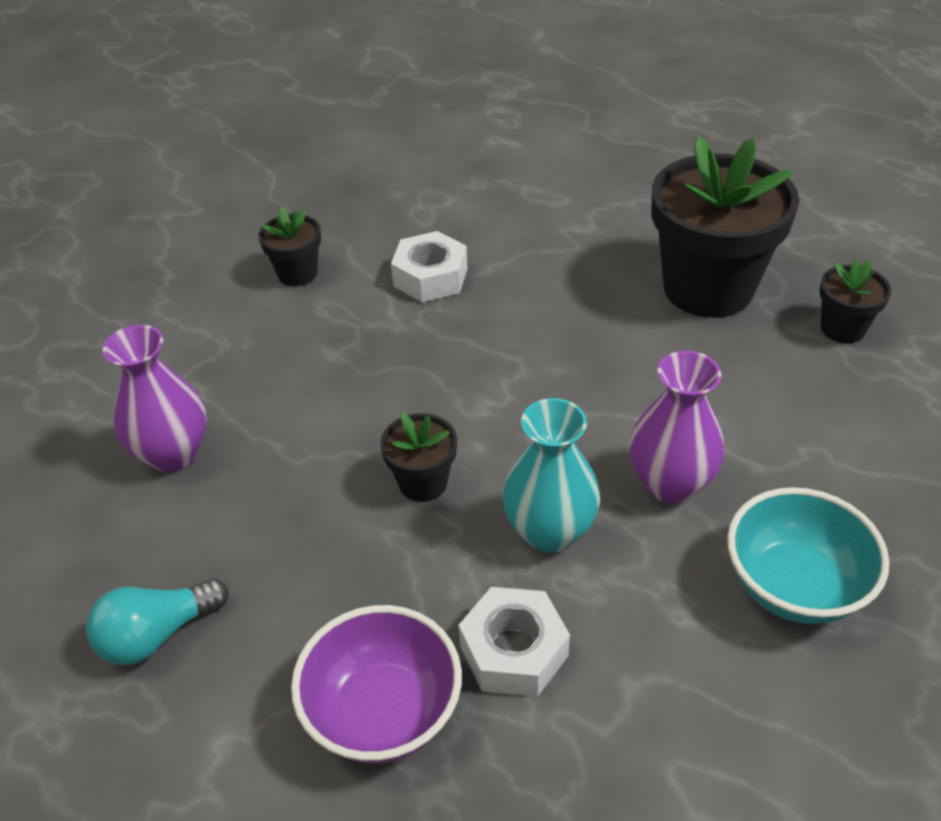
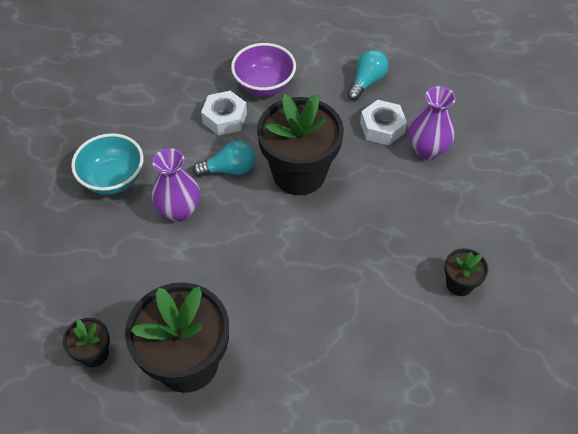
camera: 155 degrees right, 10 degrees up
(423, 482) = (299, 173): black flower pot -> black flower pot, size x2.15
(430, 277) = (373, 309): white nut -> white nut (382, 127)
(549, 531) = (229, 169): turquoise vase -> turquoise light bulb

